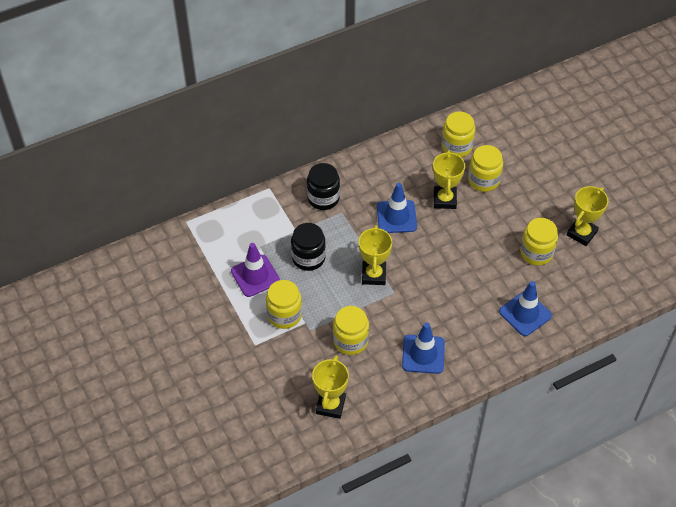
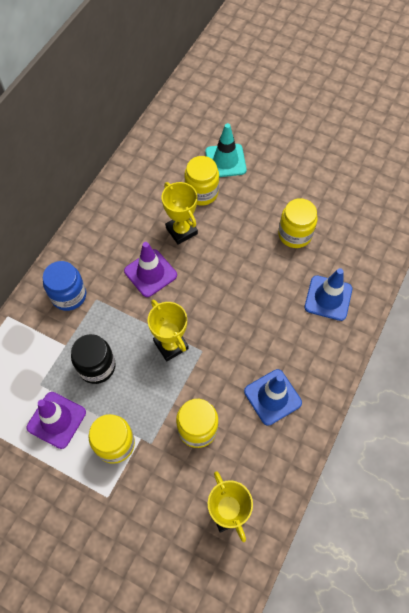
camera: 35 degrees left, 10 degrees up
(323, 198) = (69, 295): black jar -> blue jar
(396, 217) = (150, 273): blue traffic cone -> purple traffic cone
(457, 146) = (156, 174): yellow jar -> none
(523, 166) = (225, 161): none -> turquoise traffic cone
(581, 233) = (317, 194): yellow trophy -> none

